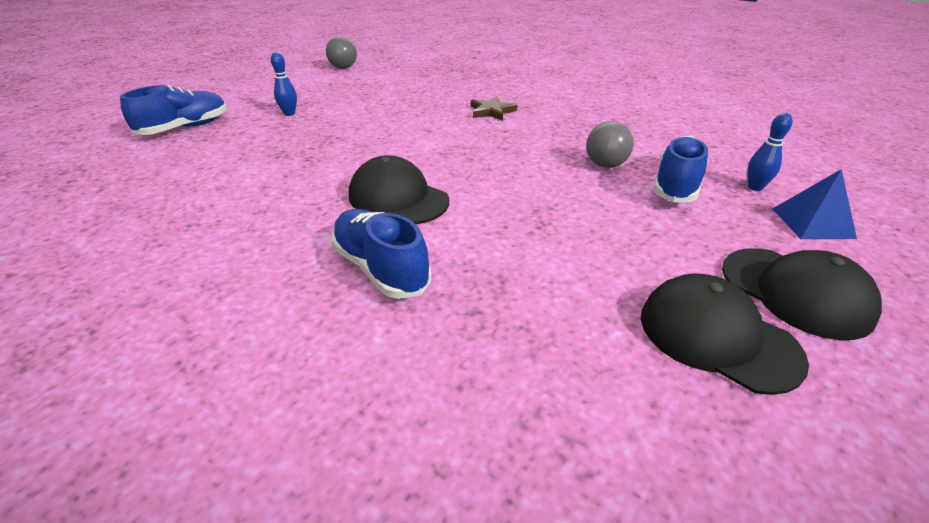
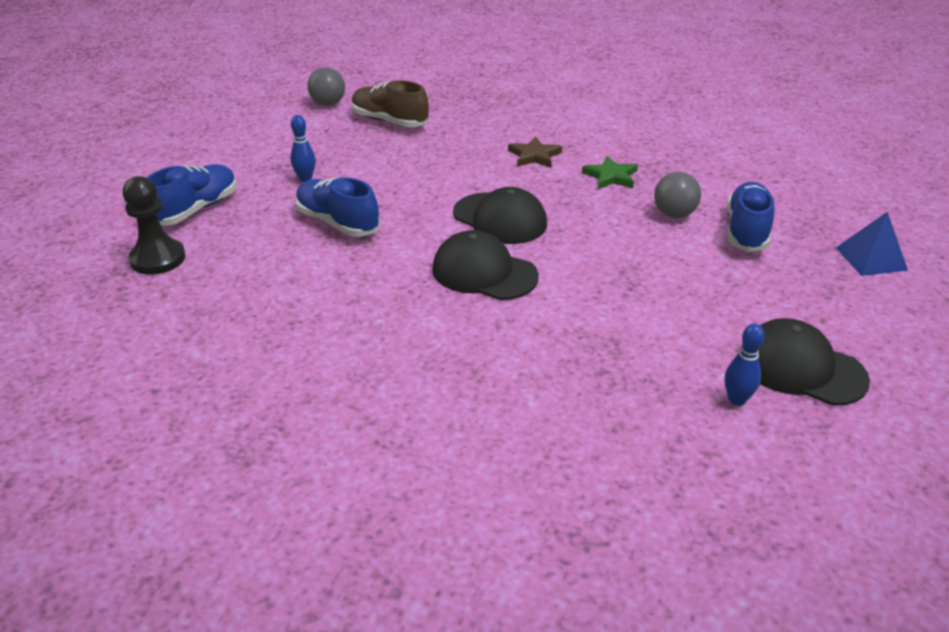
camera: 10 degrees left, 0 degrees up
(121, 161) = (158, 259): none -> black pawn
(381, 268) = (504, 344): blue shoe -> blue shoe (337, 222)
(384, 81) = (389, 121): none -> brown shoe
(554, 131) = (611, 176): none -> green star
(755, 187) = (819, 226): blue bowling pin -> blue bowling pin (737, 399)
(795, 292) = (858, 324): black cap -> black cap (500, 219)

